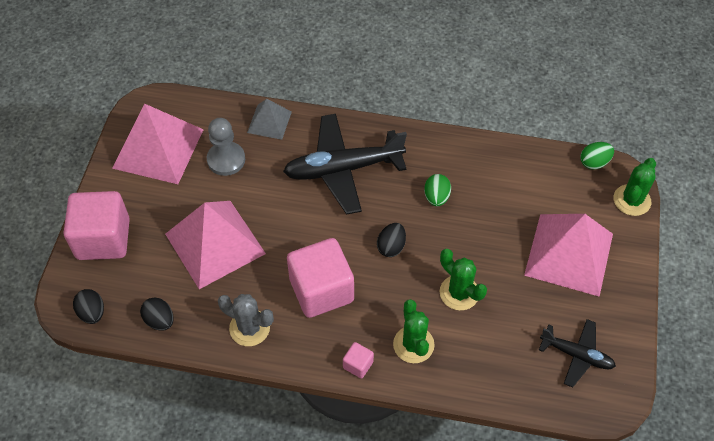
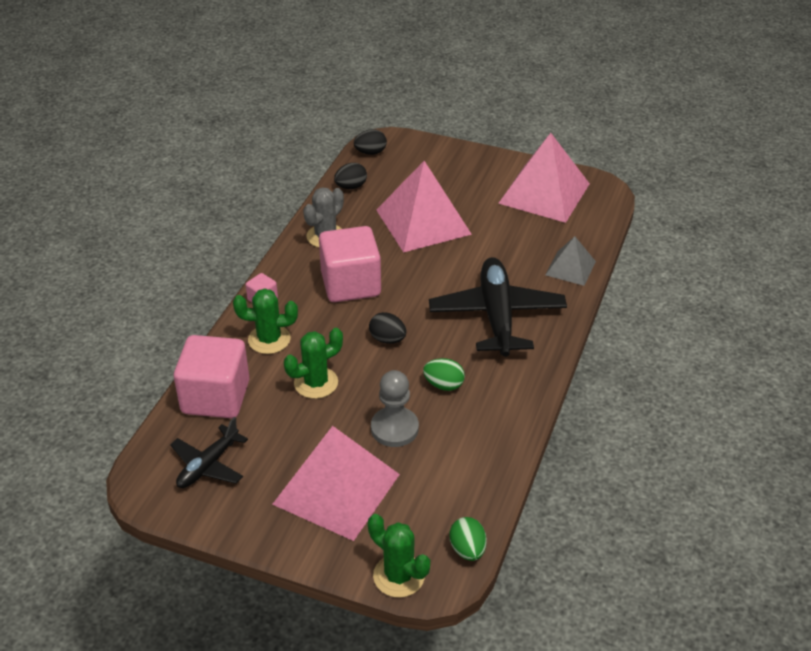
camera: 100 degrees right, 15 degrees down
(103, 239) = (444, 159): pink cube -> pink cube (216, 397)
(226, 160) = (523, 235): grey pawn -> grey pawn (394, 428)

